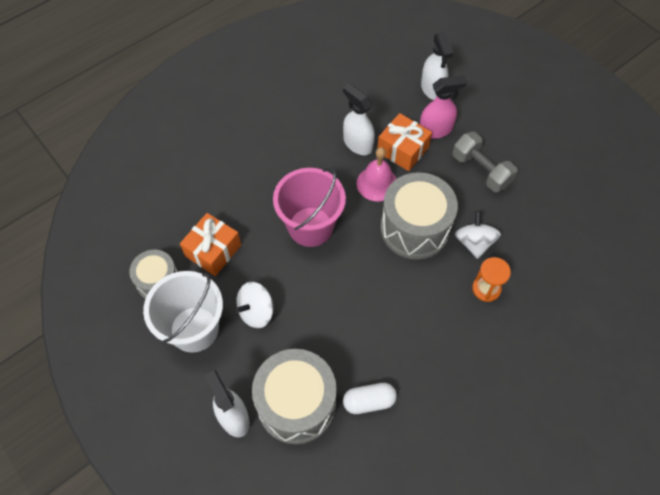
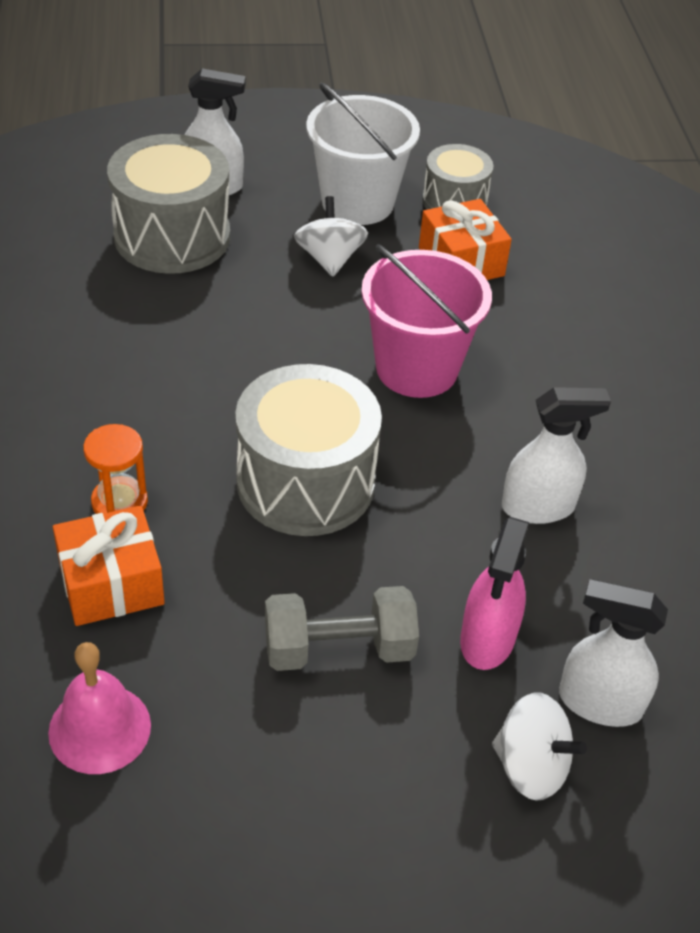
camera: 120 degrees right, 15 degrees down
(369, 401) = (105, 293): white capsule -> none
(377, 183) = (432, 485): pink bell -> pink bell (99, 728)
(402, 150) = (477, 561): orange gift -> orange gift (111, 583)
(474, 243) = (208, 540): white spinning top -> white spinning top (530, 766)

